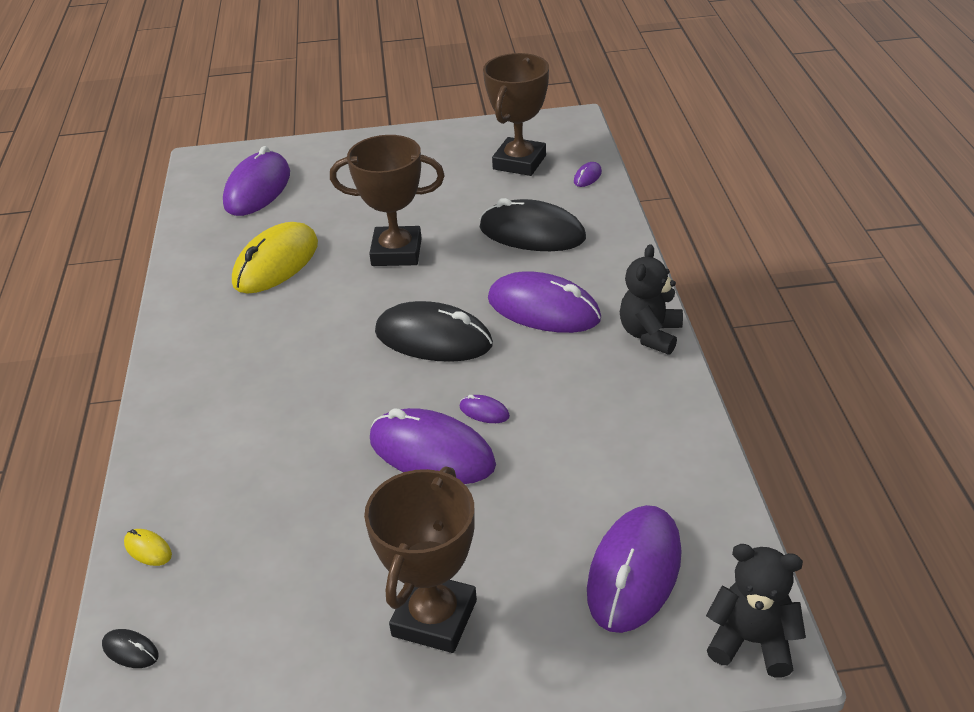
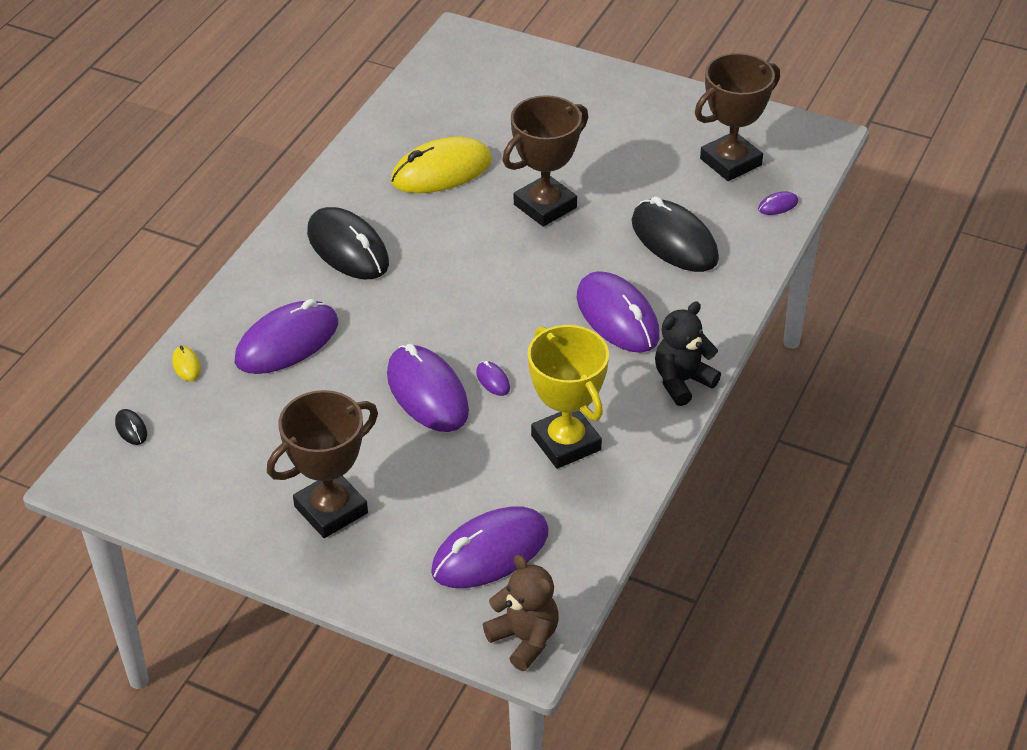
camera: 30 degrees right, 5 degrees up
(257, 189) = (482, 88): purple mouse -> purple mouse (287, 342)
(396, 252) = (545, 206): brown trophy -> brown trophy turned 75 degrees counterclockwise
(433, 339) = (507, 300): black mouse -> black mouse (348, 248)
(604, 433) = (566, 443): none -> yellow trophy
(752, 641) = (524, 639): black teddy bear -> brown teddy bear

